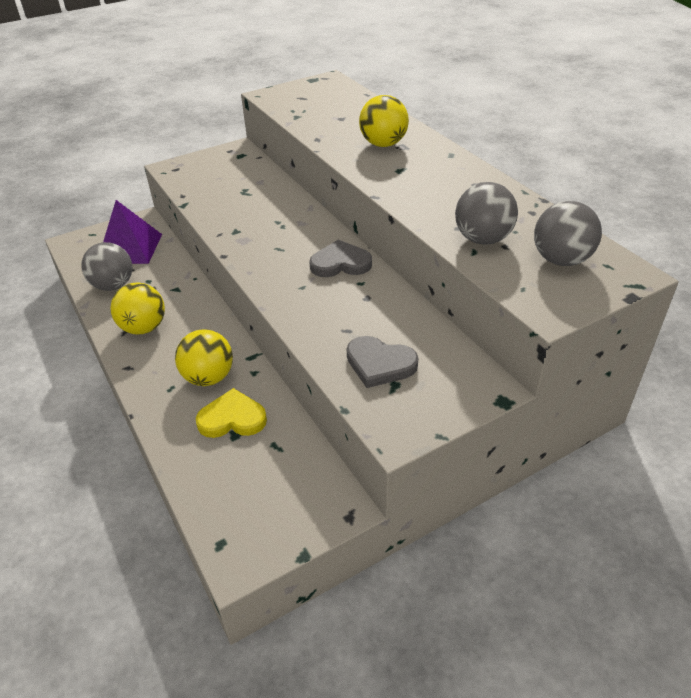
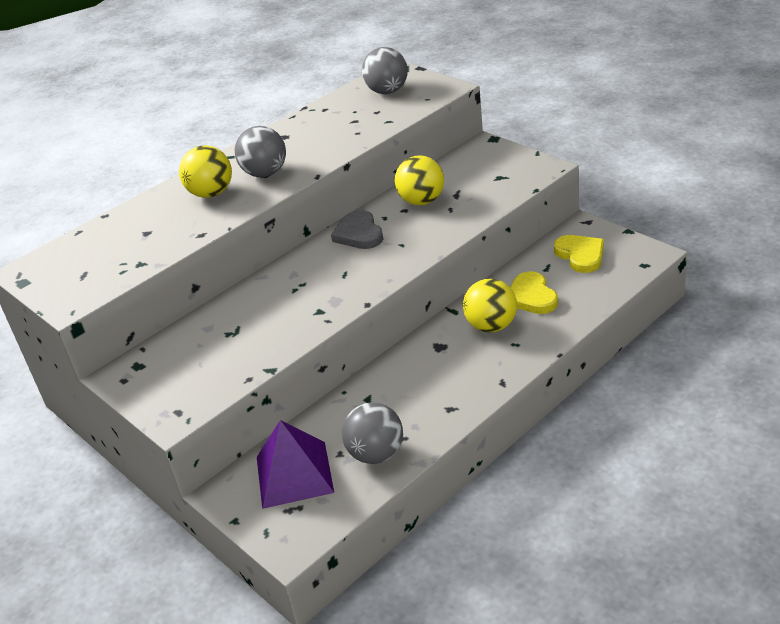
camera: 100 degrees left, 5 degrees down
(144, 328) = (441, 396): yellow ball -> yellow ball (421, 201)
(279, 484) = (580, 255): none -> yellow heart
(380, 364) = (482, 187): grey heart -> none
(482, 239) = (370, 120): grey ball -> grey ball (265, 173)

